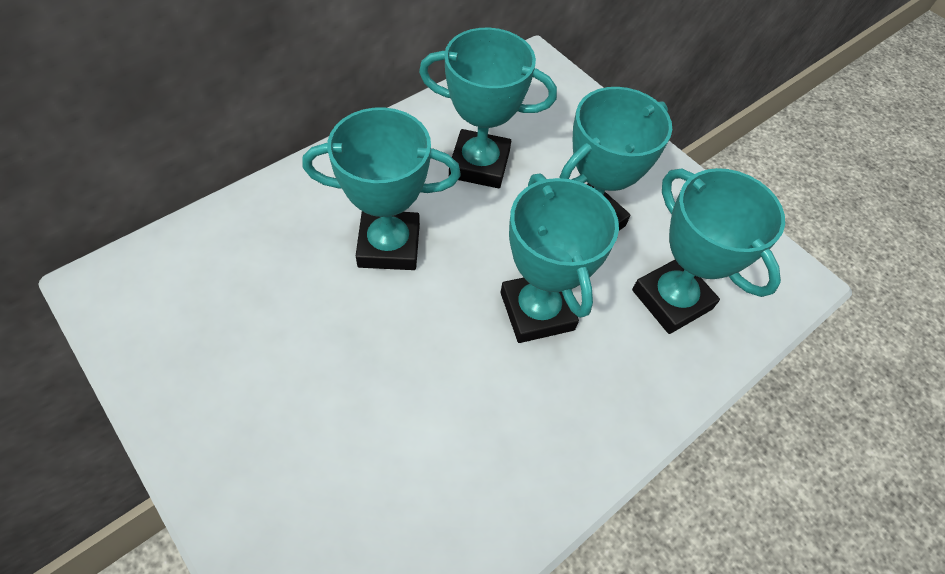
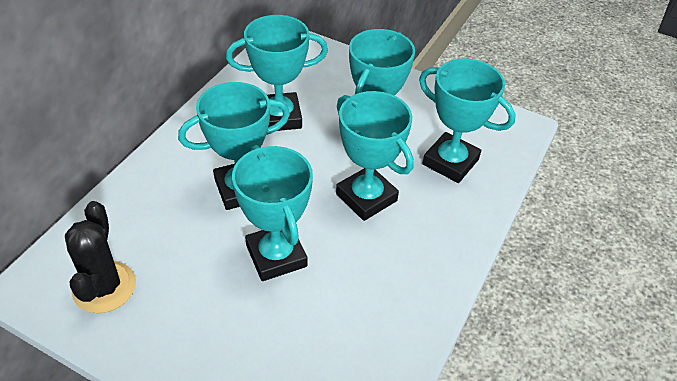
camera: 20 degrees left, 10 degrees down
(175, 317) = (104, 287): none -> black cactus
(387, 351) = (276, 256): none -> turquoise trophy

